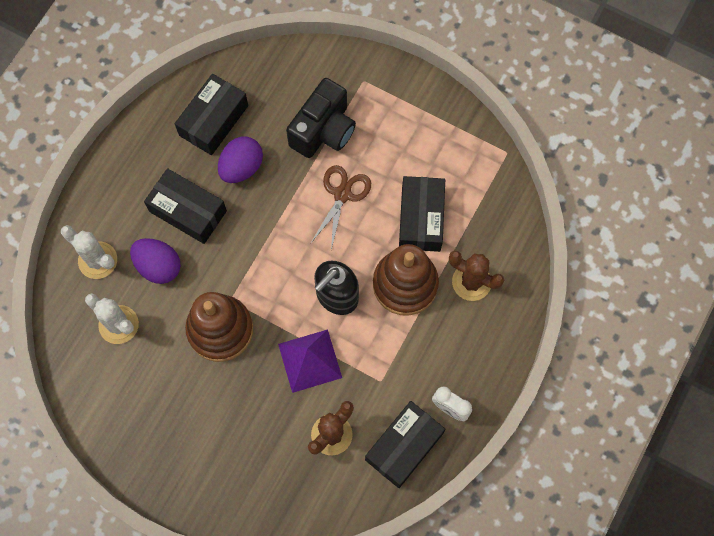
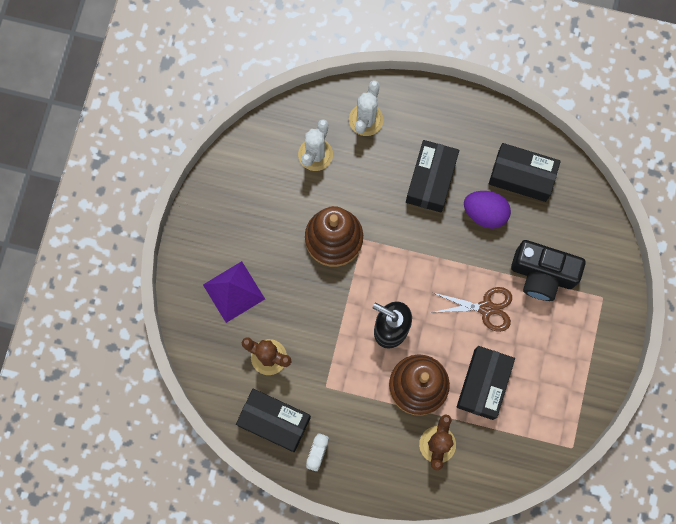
camera: 75 degrees right, 5 degrees up
(158, 266) = (375, 171): purple egg -> none
(310, 360) = (327, 321): purple pyramid -> purple pyramid (234, 292)
(421, 219) = (483, 384): black box -> black box turned 60 degrees counterclockwise

